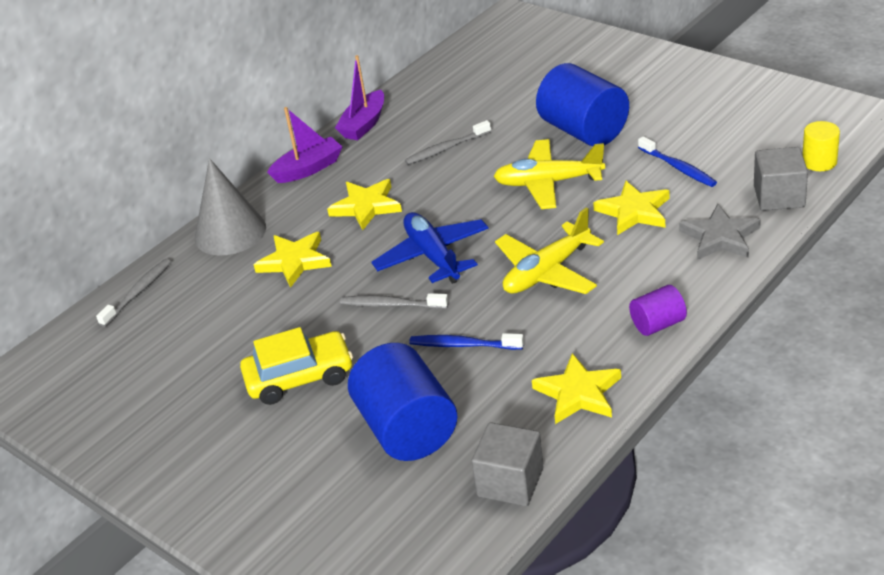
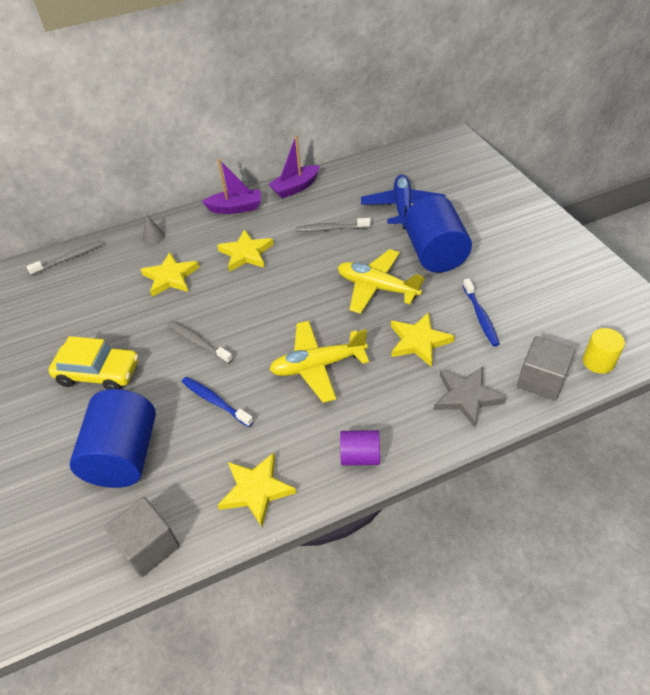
camera: 25 degrees right, 10 degrees up
(230, 232) = (153, 237): grey cone -> grey cone, size x0.42
(433, 256) = (255, 314): blue plane -> blue plane (402, 207)

